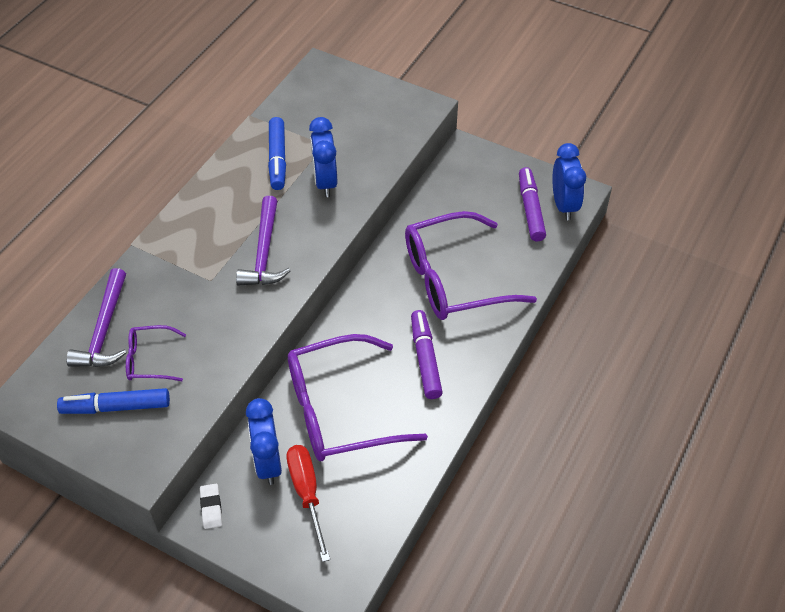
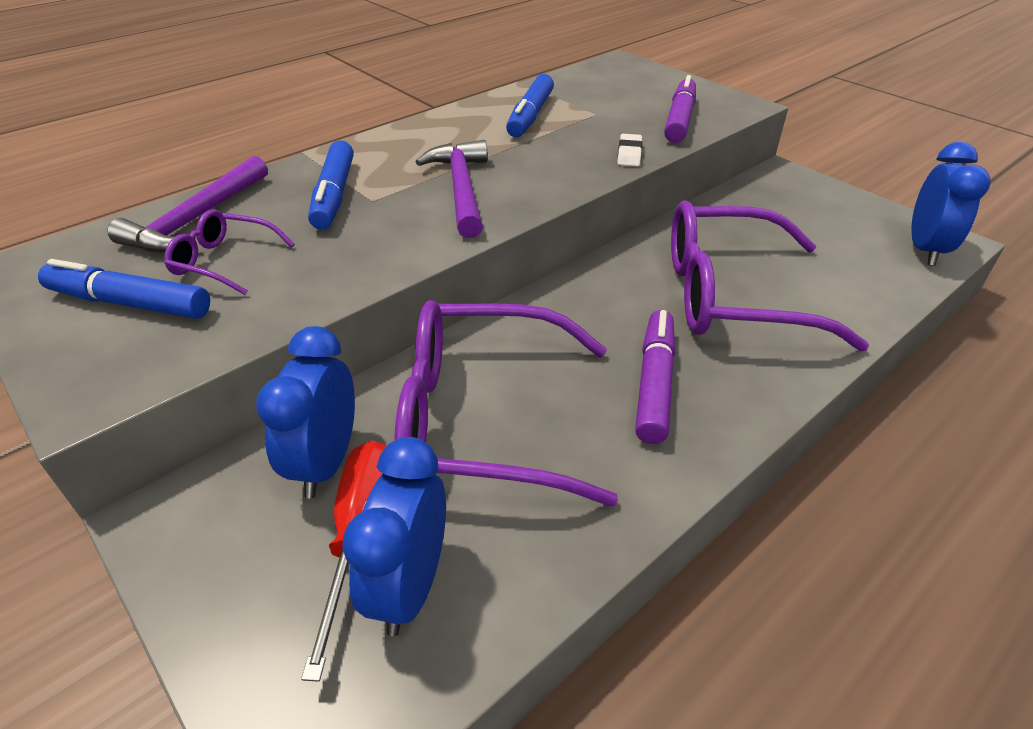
camera: 20 degrees right, 10 degrees down
(182, 282) = (334, 195): none -> blue marker
(211, 507) = (191, 505): white eraser -> white eraser (629, 154)
(264, 253) = (461, 188): purple hammer -> purple hammer turned 150 degrees clockwise
(325, 182) = (580, 142): blue clock -> blue clock (409, 585)
(530, 209) = (870, 244): purple marker -> purple marker (679, 119)

